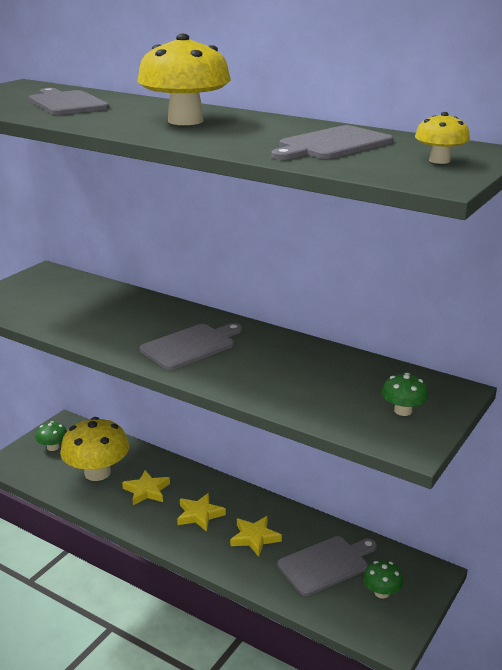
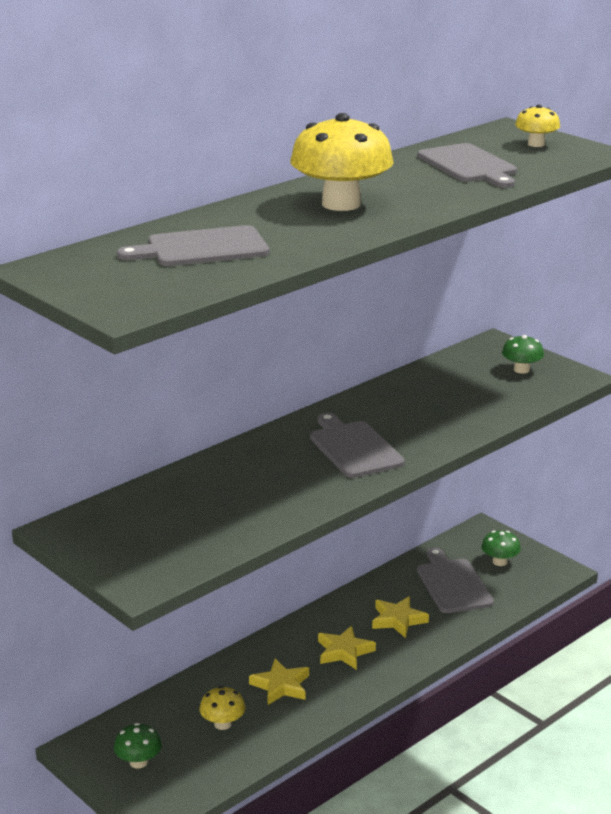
camera: 75 degrees left, 0 degrees up
(97, 473) = (223, 724): yellow mushroom -> yellow mushroom, size x0.49

